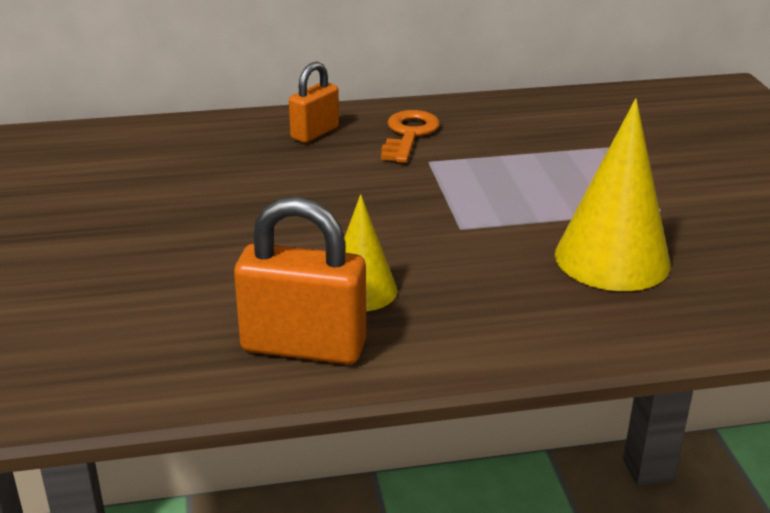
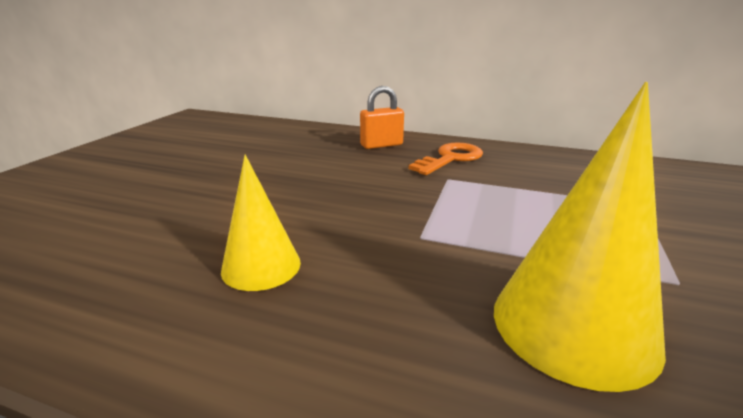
camera: 30 degrees right, 5 degrees down
(303, 346) = (134, 305): orange padlock -> none

